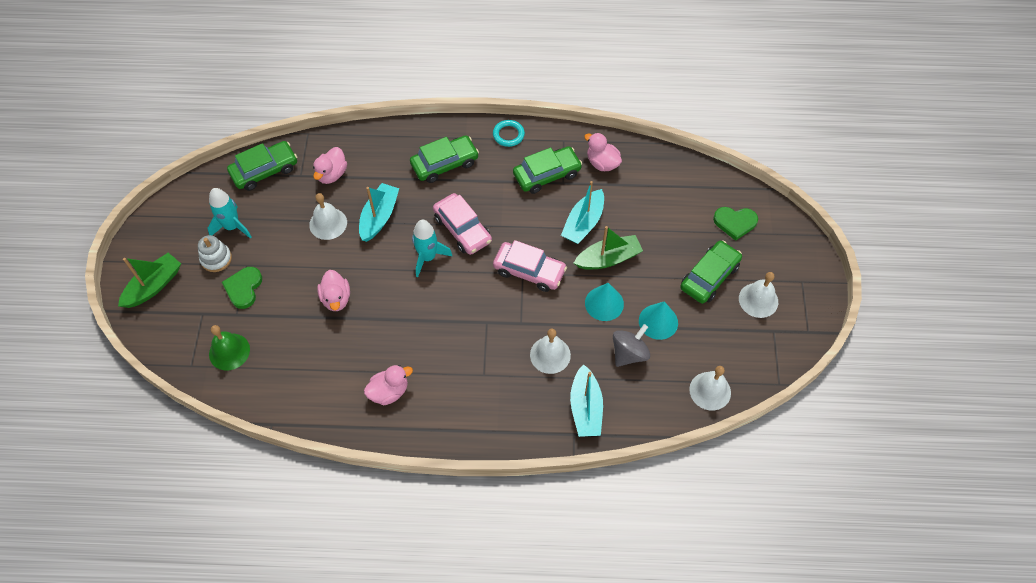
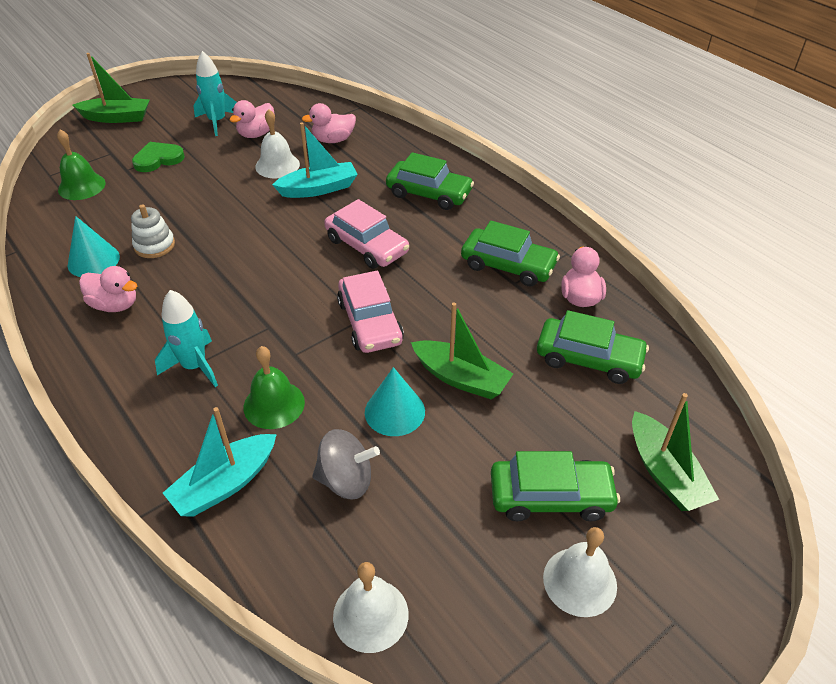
camera: 50 degrees right, 15 degrees down
(216, 259) = (175, 131): white stacking toy -> white stacking toy (154, 245)
(264, 170) = (294, 107): green car -> green car (589, 358)
(336, 298) = (197, 213): pink duck -> pink duck (256, 134)
(428, 257) = (306, 242): turquoise rocket -> turquoise rocket (194, 366)
(462, 229) = (367, 246): pink car -> pink car turned 60 degrees counterclockwise
(508, 135) = (518, 213): turquoise ring -> none
(550, 355) = (274, 404): white bell -> green bell
(583, 223) = (483, 329): turquoise boat -> none
(658, 321) = (423, 482): turquoise cone -> turquoise cone (93, 260)
(735, 223) = (665, 473): green heart -> green boat

